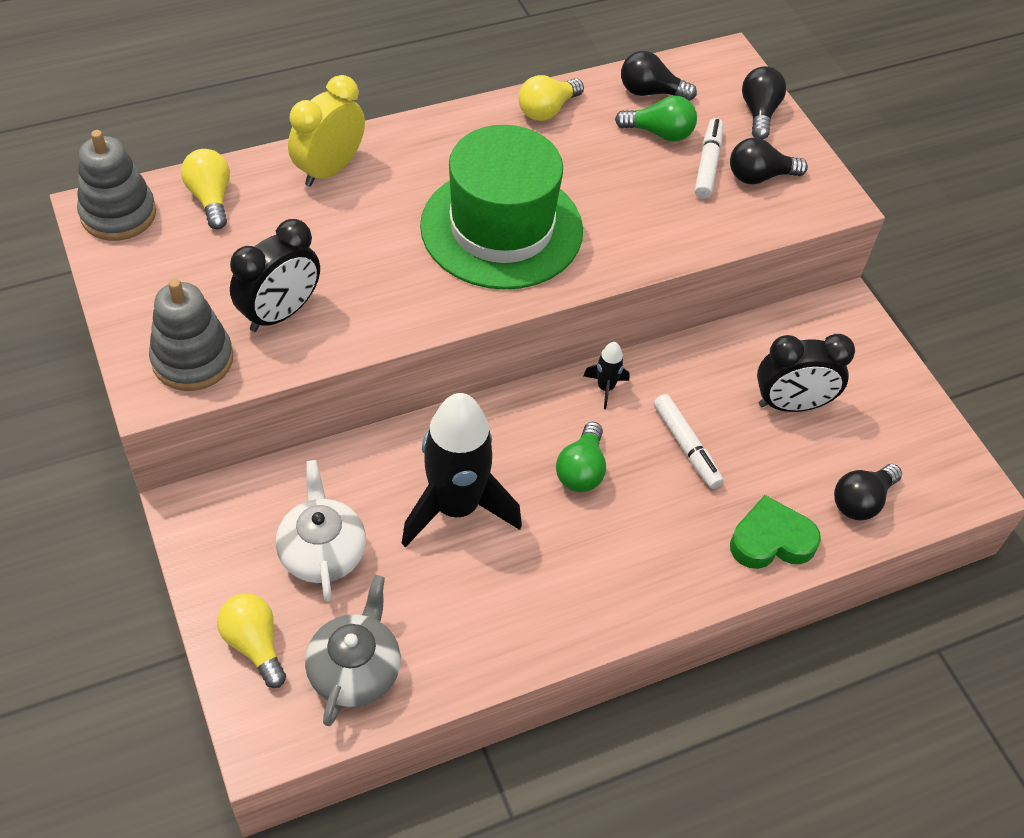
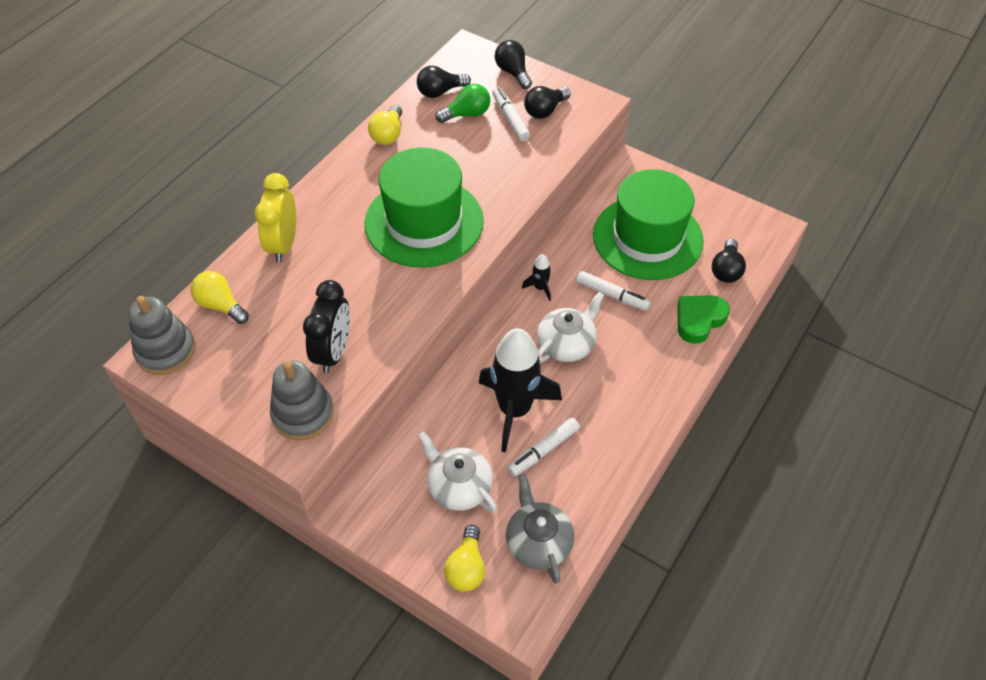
camera: 30 degrees left, 0 degrees up
(254, 644) = (466, 568): yellow light bulb -> yellow light bulb turned 105 degrees counterclockwise
(449, 573) = (543, 450): none -> white marker
(581, 470) = (566, 344): green light bulb -> white teapot
(791, 404) = (647, 238): black clock -> green hat

